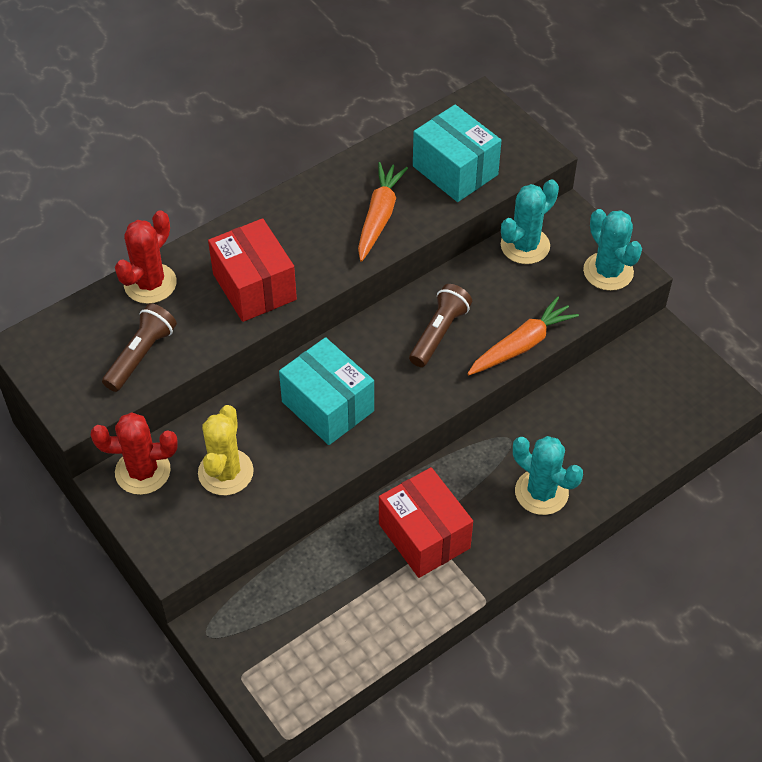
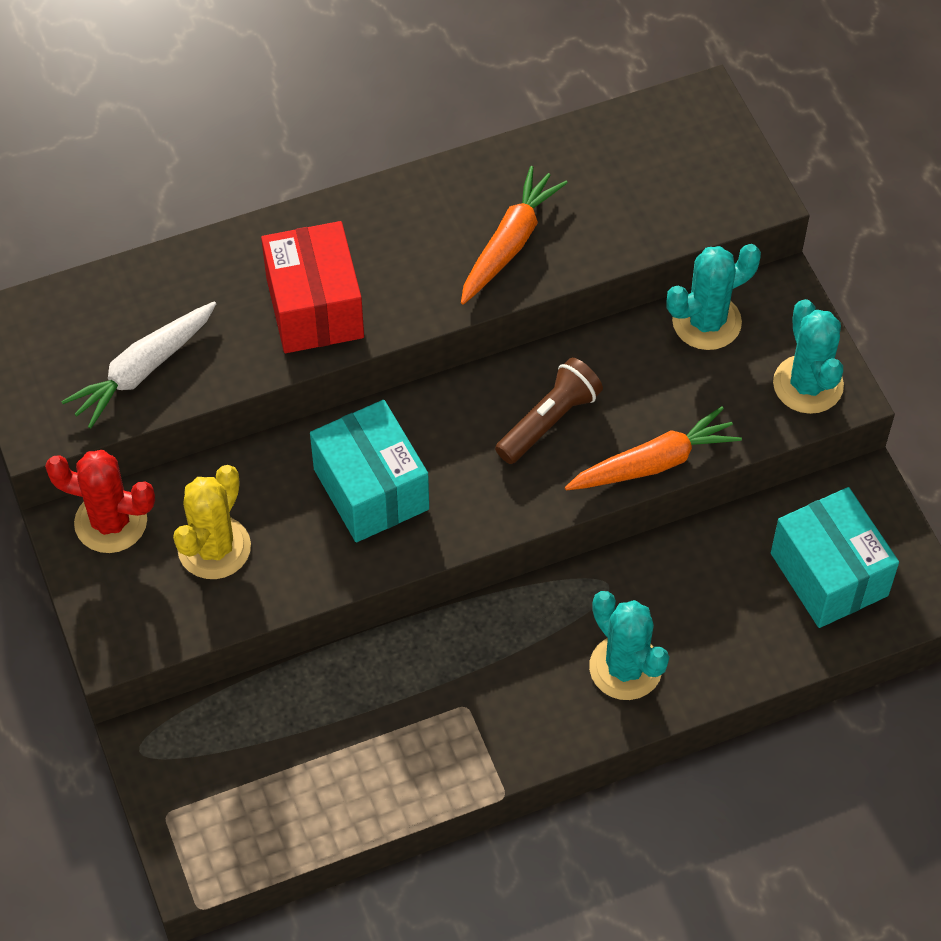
camera: 15 degrees right, 5 degrees up
(141, 355) = (143, 370): brown flashlight -> white carrot
(150, 283) = (182, 273): red cactus -> none
(424, 536) = (453, 689): red box -> none
(455, 170) = (634, 198): turquoise box -> turquoise box (829, 574)

